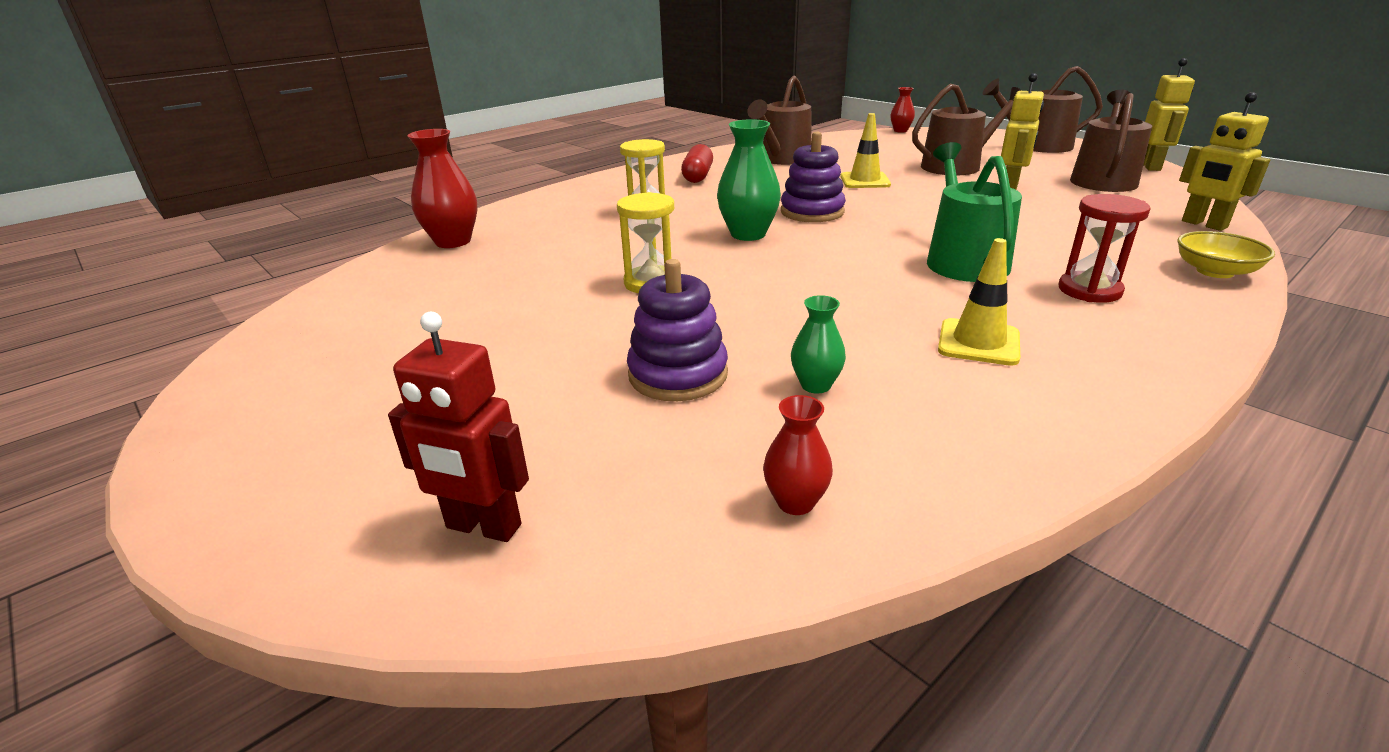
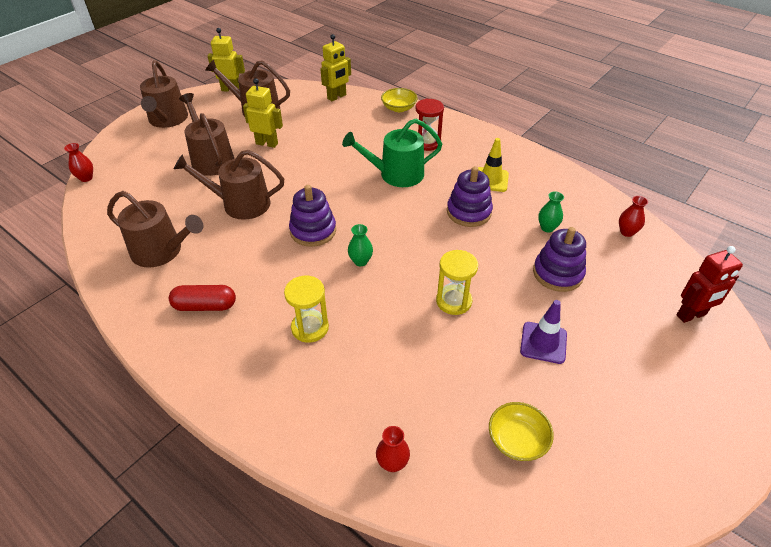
camera: 100 degrees left, 15 degrees up
(411, 300) = (517, 440): none -> yellow bowl
(453, 241) = (392, 463): red vase -> red vase, size x0.56
(483, 527) = (691, 315): red robot -> red robot turned 60 degrees clockwise
(536, 337) = (543, 343): none -> purple traffic cone
(748, 234) = (360, 261): green vase -> green vase, size x0.56
(862, 311) = (469, 212): none -> purple stacking toy
(865, 181) = (240, 204): yellow traffic cone -> brown watering can

